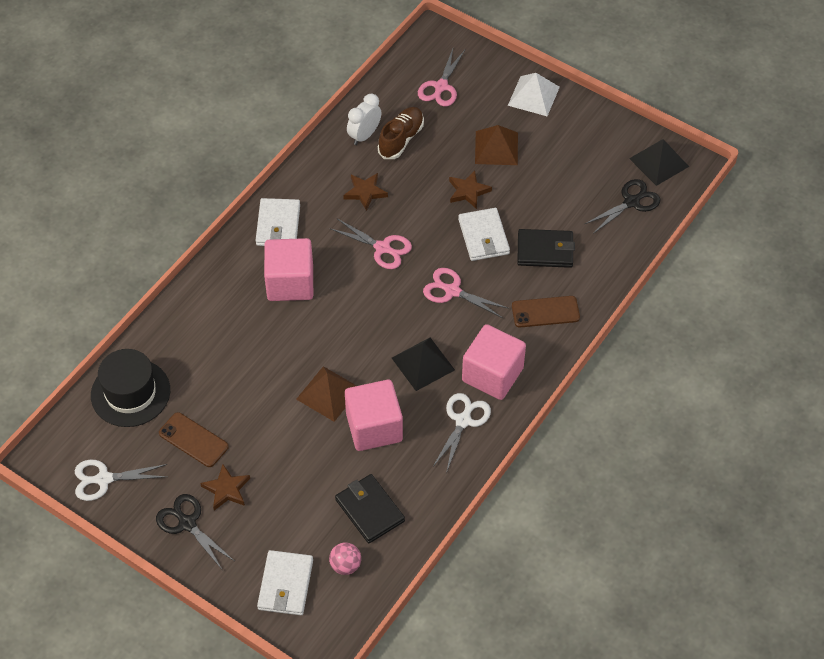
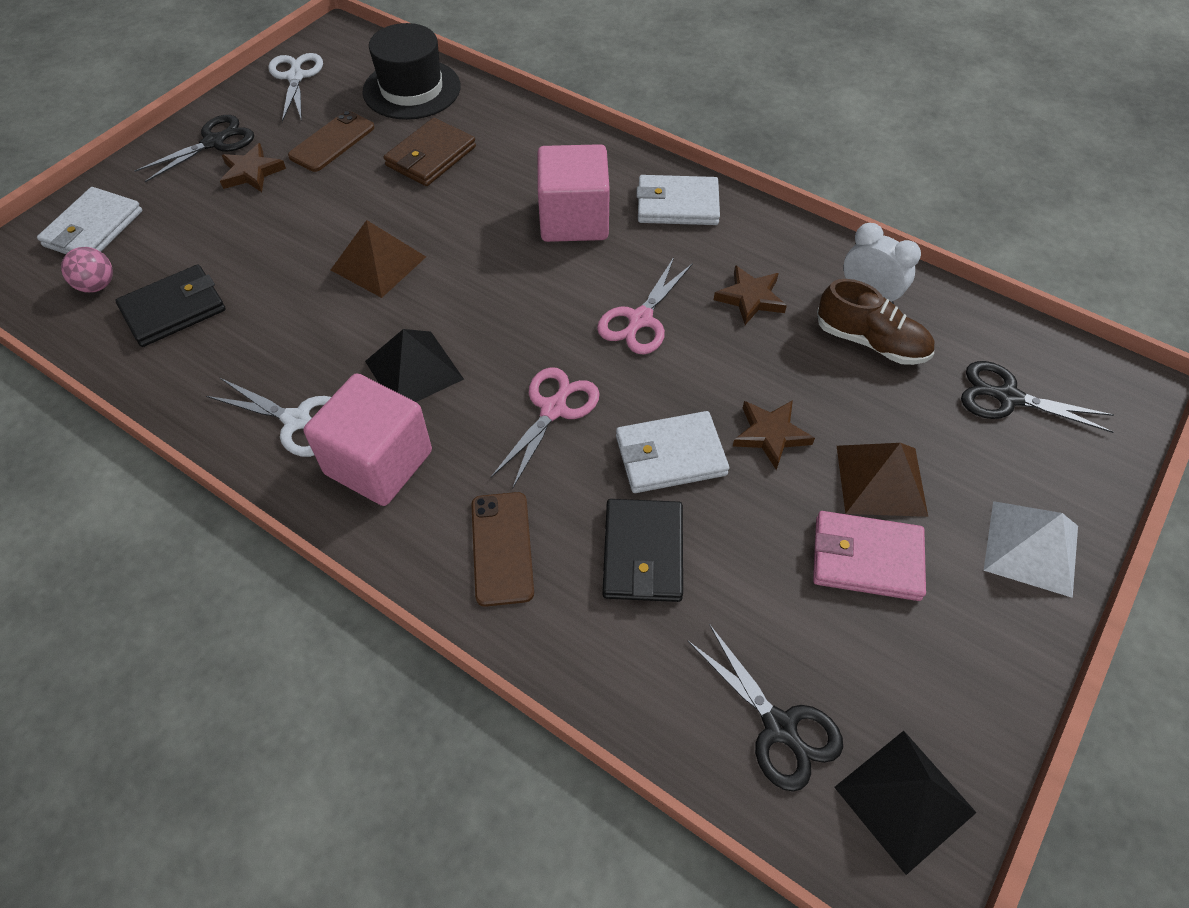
camera: 90 degrees right, 0 degrees up
(216, 372) = (431, 156): none -> brown wallet
(285, 585) = (93, 229): white wallet -> white wallet turned 75 degrees counterclockwise
(374, 427) = (310, 313): pink cube -> none
(441, 87) = (1007, 397): pink scissors -> black scissors
(543, 160) = (866, 558): none -> pink wallet

